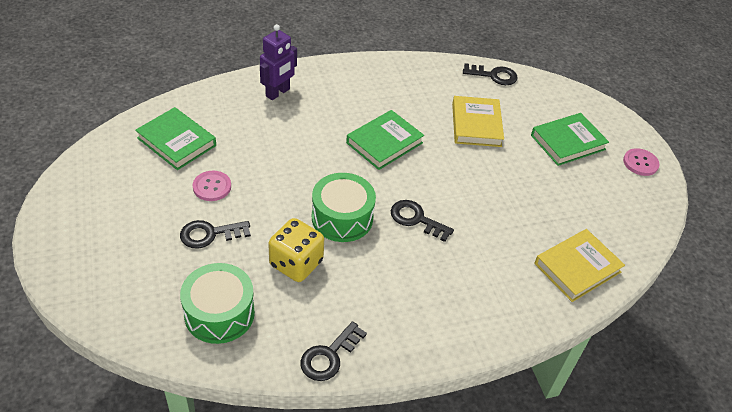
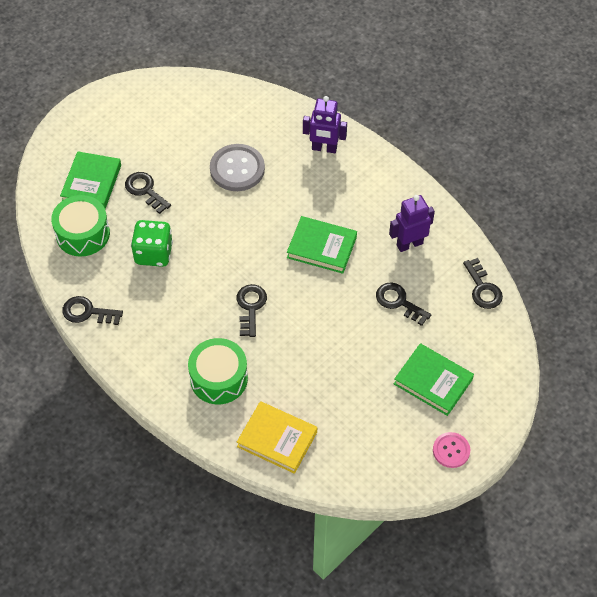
camera: 65 degrees right, 10 degrees up
(177, 142) = (219, 120): green book -> green book (92, 183)
(212, 187) = (190, 166): pink button -> none
(247, 156) = (237, 169): none -> grey button
(296, 263) = (153, 253): yellow dice -> green dice
(342, 218) = (217, 259): green drum -> green drum (219, 378)
(421, 92) = (409, 244): none -> purple robot
(476, 125) = (399, 302): yellow book -> black key

